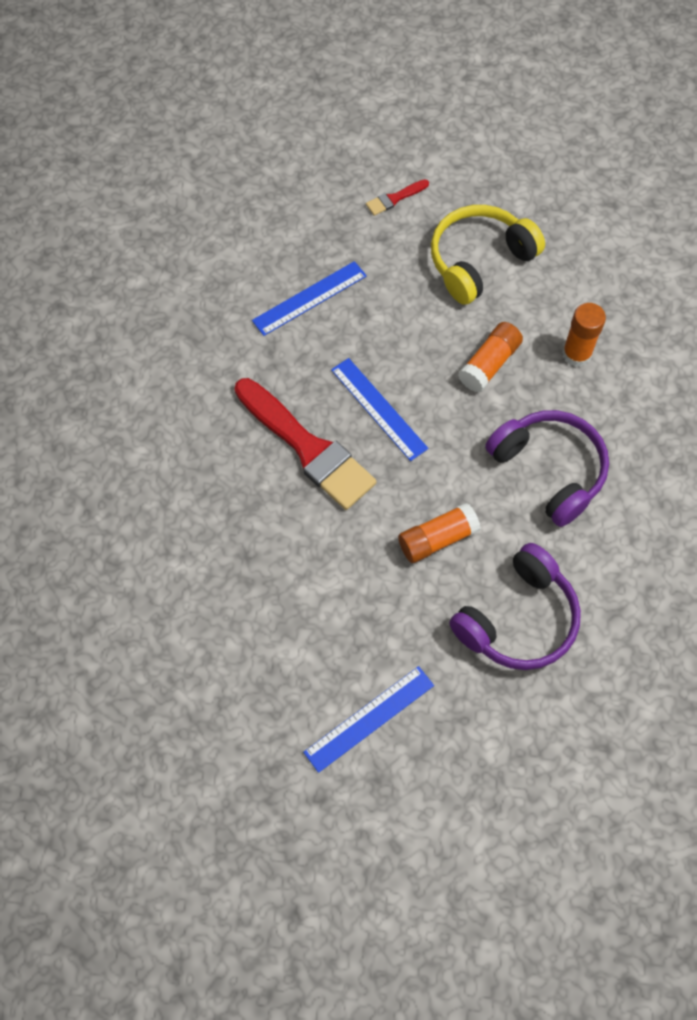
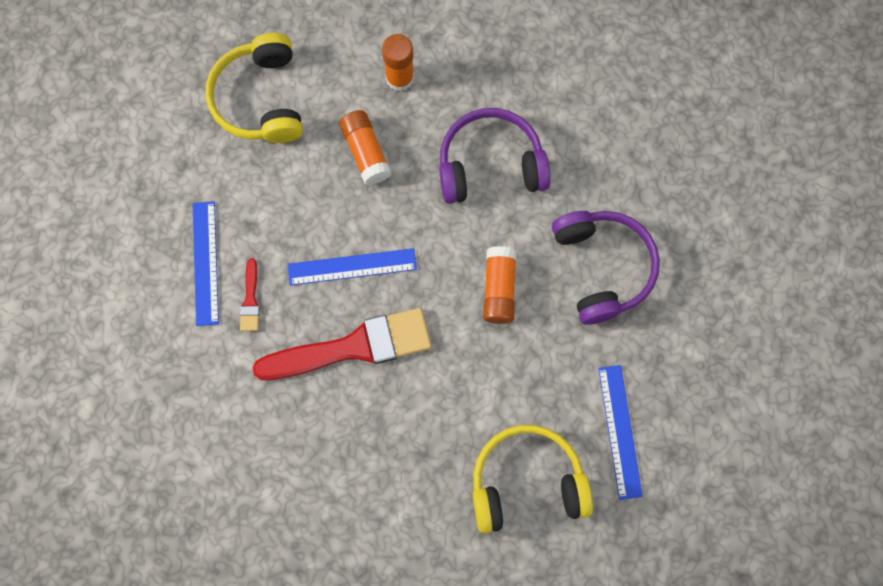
camera: 60 degrees left, 10 degrees up
(271, 659) = (527, 482): none -> yellow headphones
(394, 198) = (149, 131): red brush -> red brush (250, 300)

